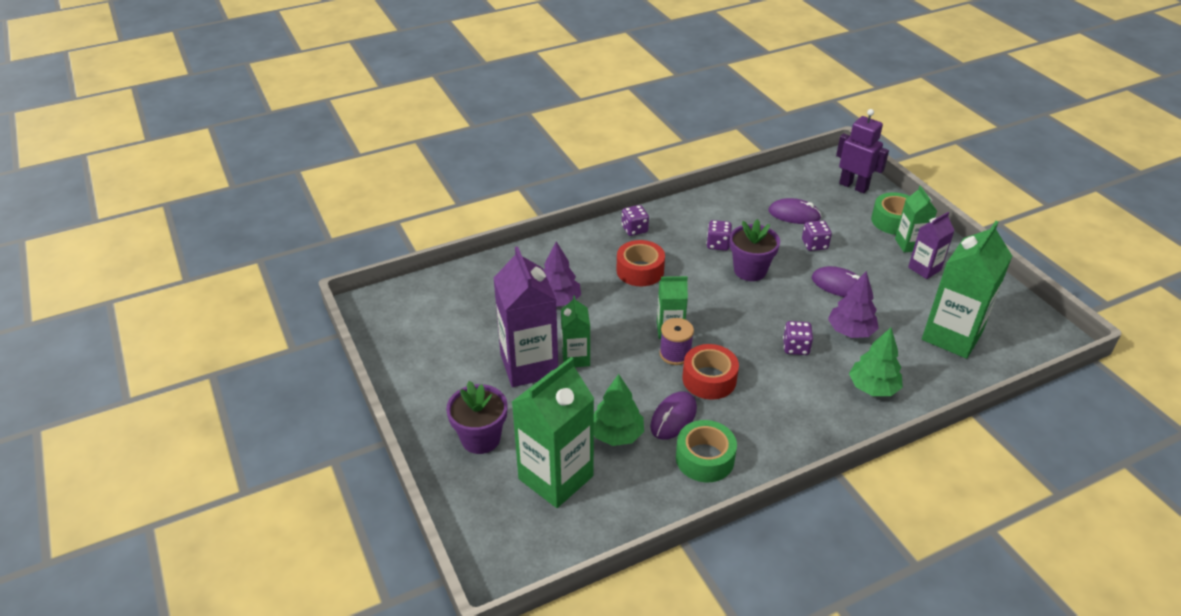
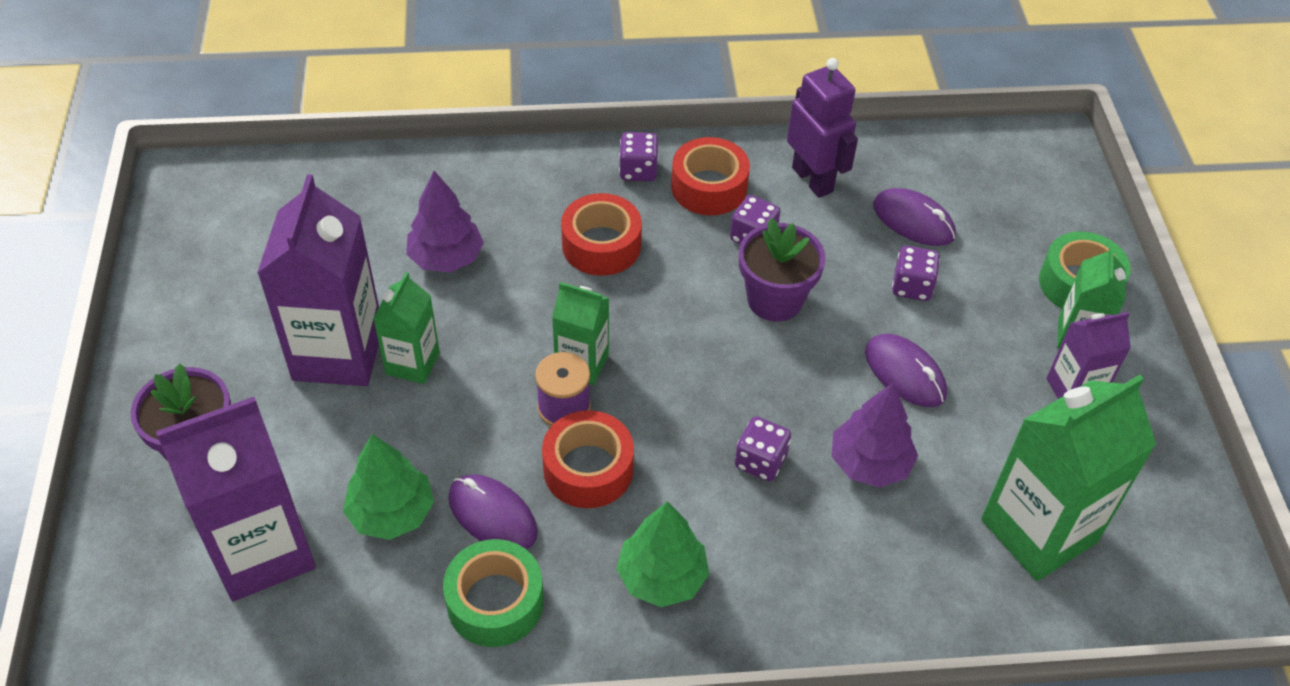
camera: 20 degrees right, 10 degrees up
(556, 477) = (262, 551): green carton -> purple carton
(673, 418) = (492, 515): purple mouse -> purple mouse turned 75 degrees clockwise
(678, 227) = (709, 187): none -> red tape
(853, 186) = (1051, 198): purple robot -> purple robot (813, 179)
(873, 388) = (840, 577): green tree -> green tree (662, 577)

